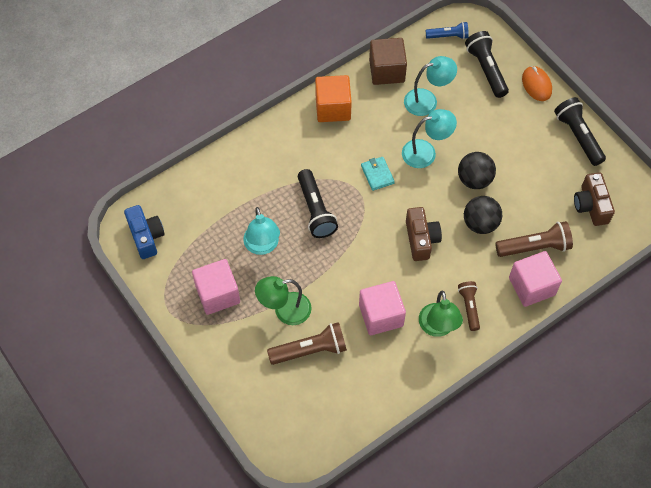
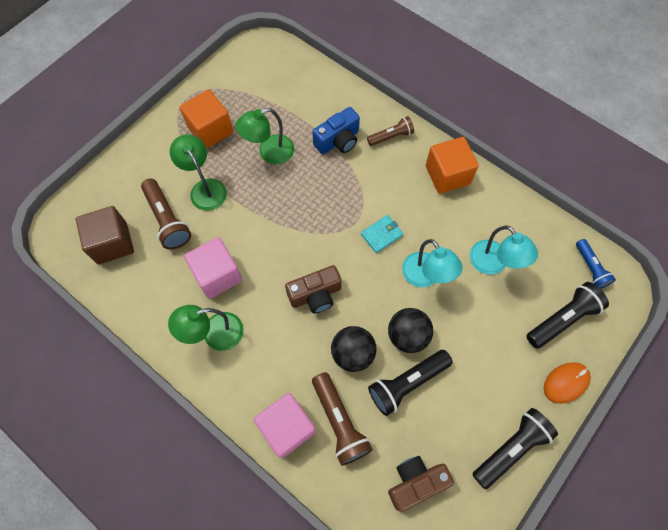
camera: 75 degrees right, 5 degrees up
(146, 237) = (255, 61): blue camera -> blue camera (338, 141)
(217, 294) = (210, 130): pink cube -> orange cube
(262, 246) = (269, 153): turquoise lamp -> green lamp
(315, 210) = (322, 188): black flashlight -> black flashlight (407, 383)
(387, 71) = (515, 215): brown cube -> brown cube (112, 243)
(469, 307) = (245, 362): brown flashlight -> brown flashlight (391, 136)

